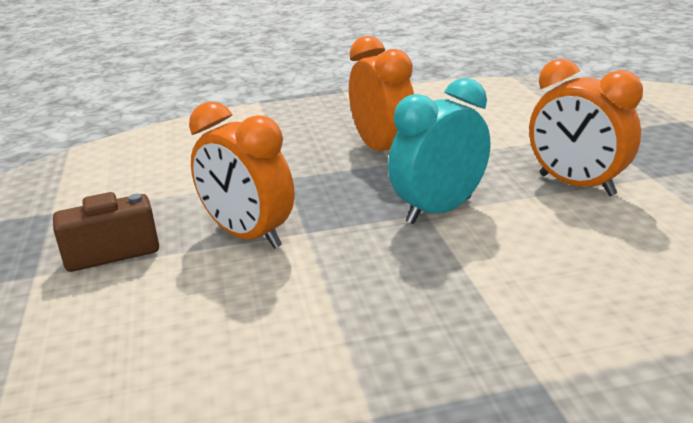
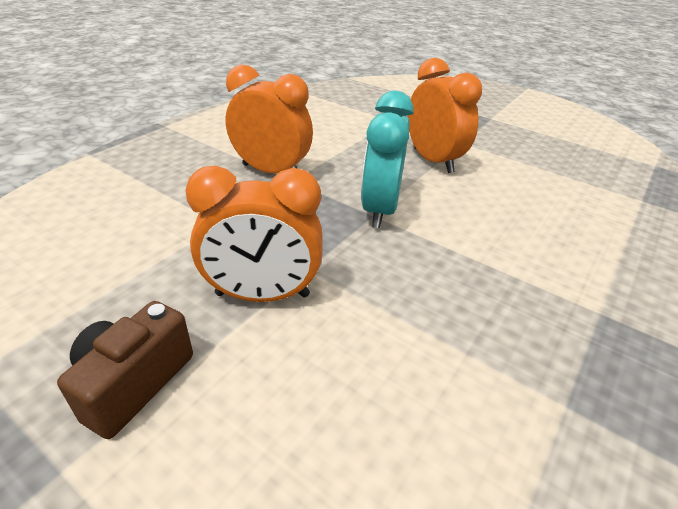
camera: 45 degrees left, 10 degrees up
(576, 185) = (433, 160): orange clock -> orange clock turned 120 degrees counterclockwise

